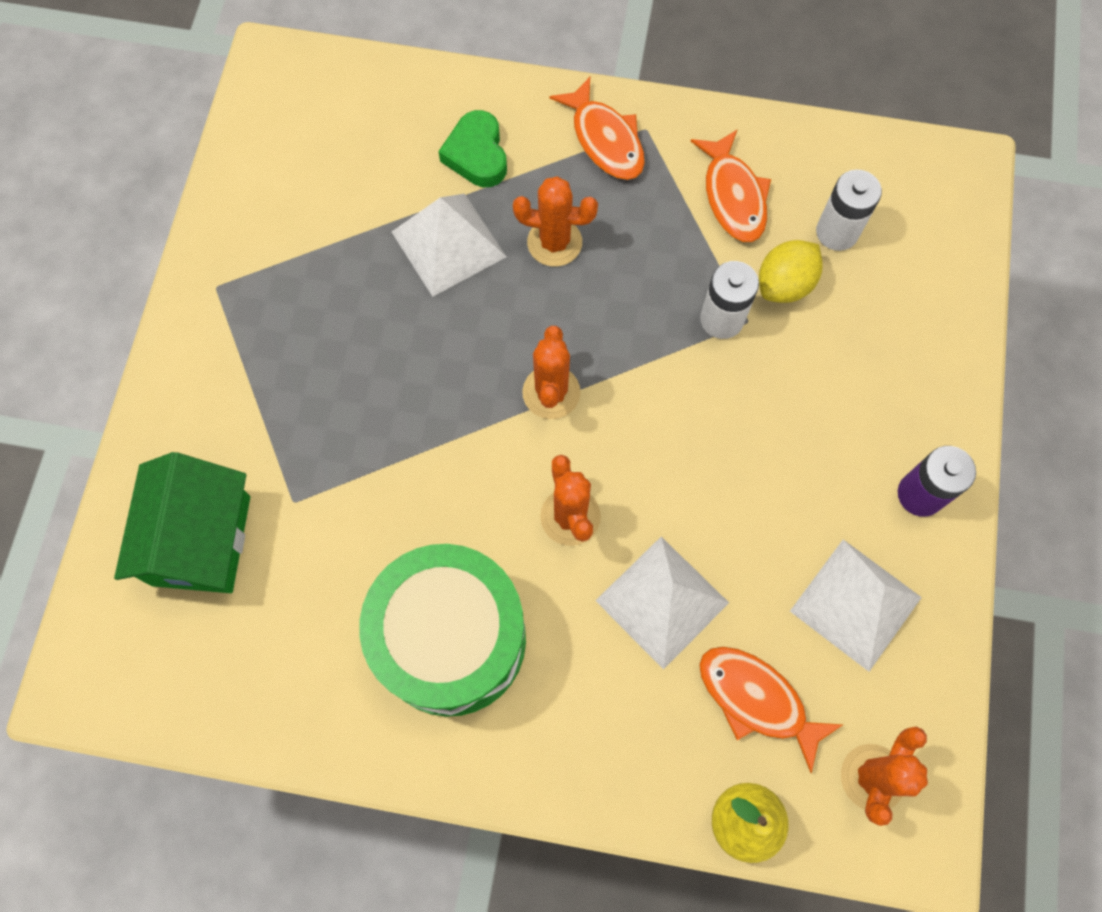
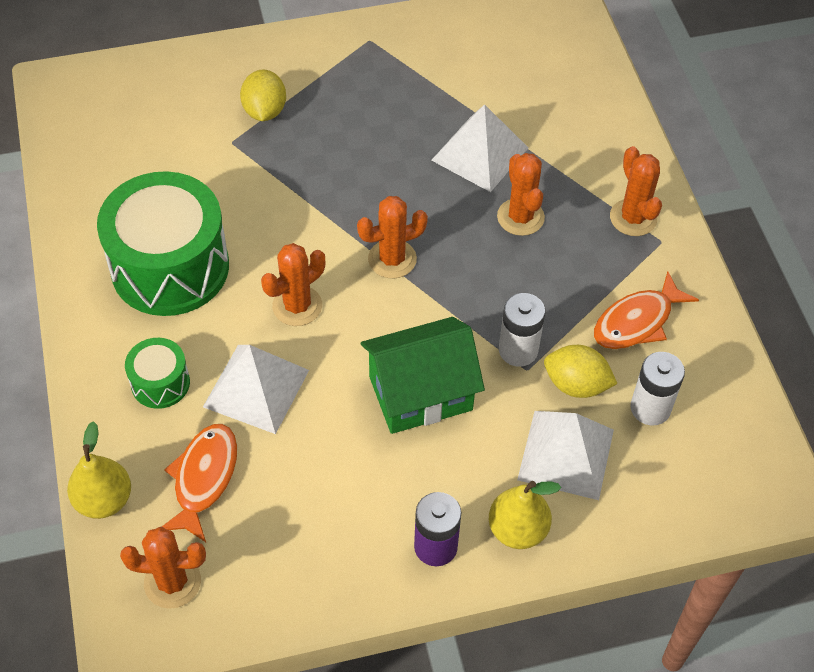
camera: 65 degrees right, 15 degrees down
(202, 540) = (181, 105): green house -> green house (420, 393)
(264, 446) = (264, 111): none -> yellow lemon
(477, 154) = (566, 143): green heart -> none
(605, 140) = (633, 218): orange fish -> orange cactus
(612, 706) = (160, 383): none -> green drum
(855, 604) = (314, 525): white pyramid -> white pyramid (565, 454)
(927, 410) = (517, 530): none -> yellow pear

